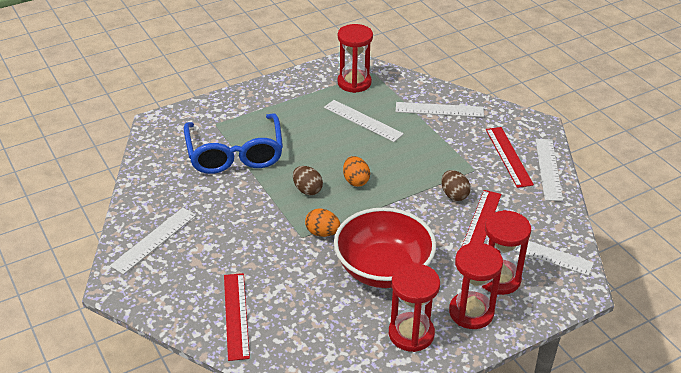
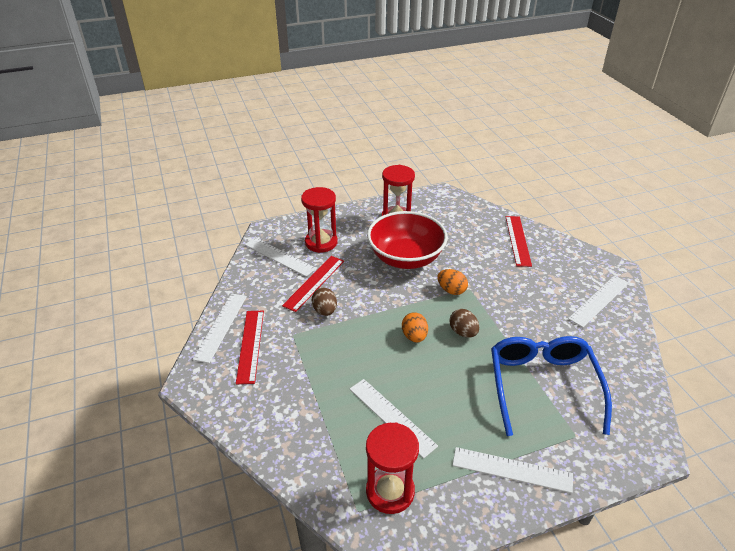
camera: 170 degrees left, 0 degrees up
(439, 110) = (293, 422): white ruler -> white ruler (512, 469)
(471, 312) = (351, 225): red hourglass -> none

